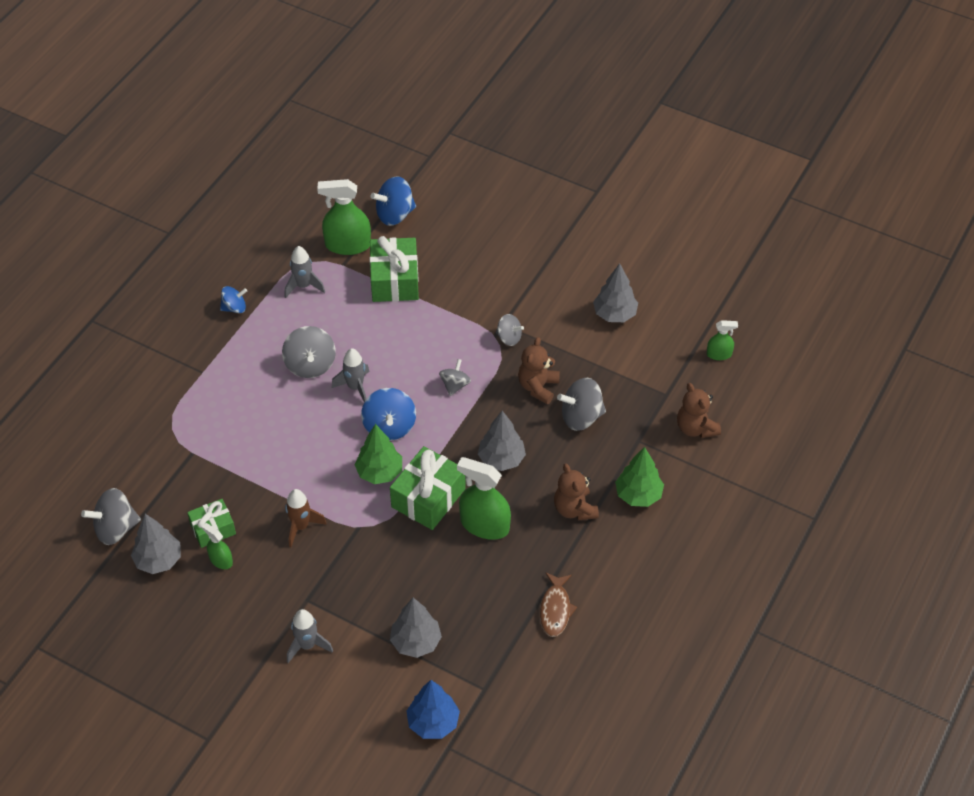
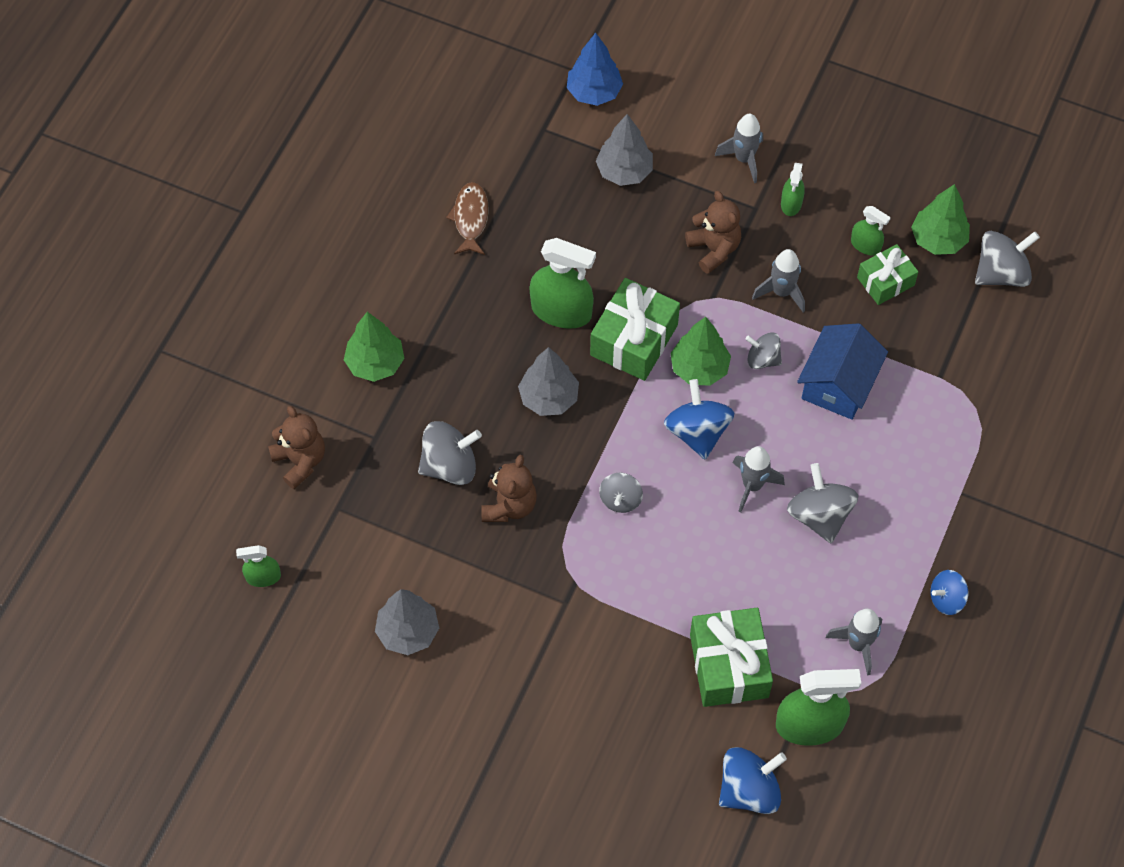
camera: 175 degrees right, 10 degrees up
(158, 560) = (938, 239): grey tree -> green tree
(273, 453) = (838, 384): none -> blue house
(275, 601) = (791, 203): none -> green spray bottle
(301, 526) = (781, 292): brown rocket -> grey rocket
(509, 338) = (554, 580): grey spinning top -> grey spinning top (762, 359)
(574, 509) = (453, 339): brown teddy bear -> brown teddy bear (714, 249)

